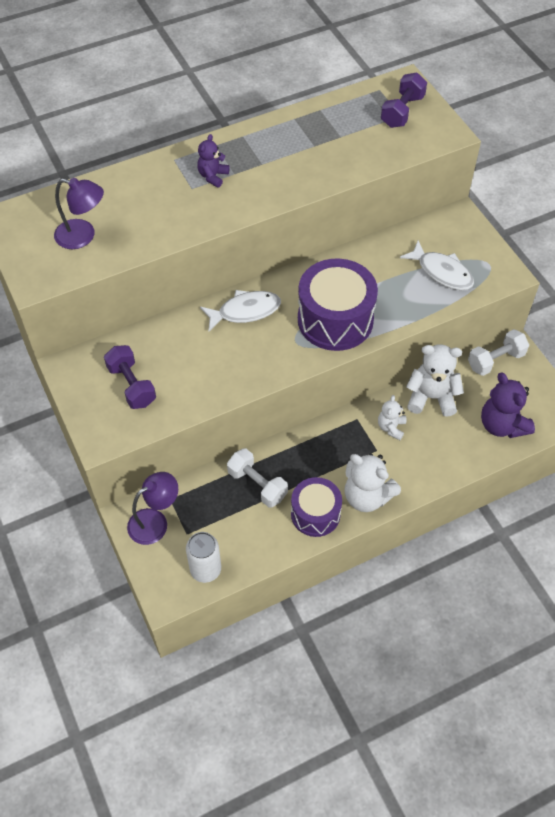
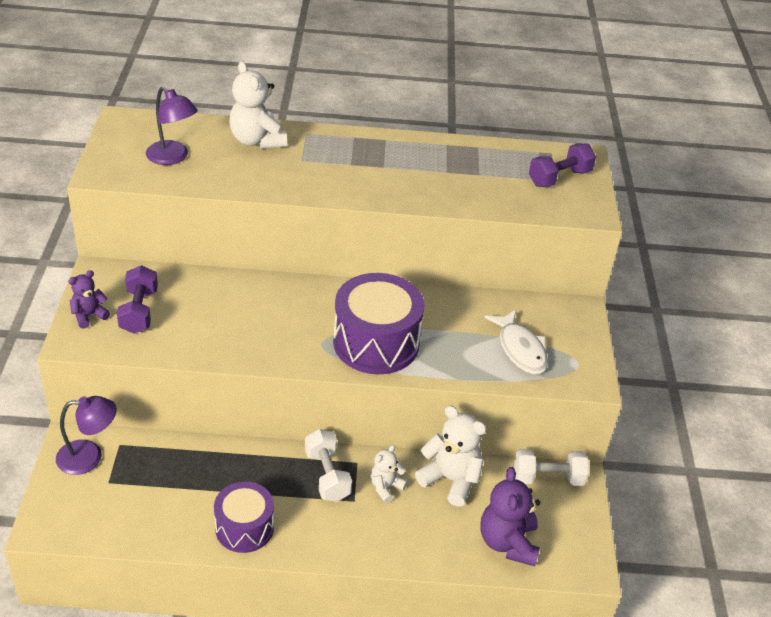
camera: 25 degrees right, 15 degrees down
(205, 569) = (98, 523): white can -> none
(213, 176) = (329, 159): purple teddy bear -> purple teddy bear (89, 315)
(245, 311) = (295, 298): white fish -> none
(257, 485) = (210, 473): white dumbbell -> white dumbbell (327, 475)
(367, 496) = (309, 538): white teddy bear -> white teddy bear (257, 140)

